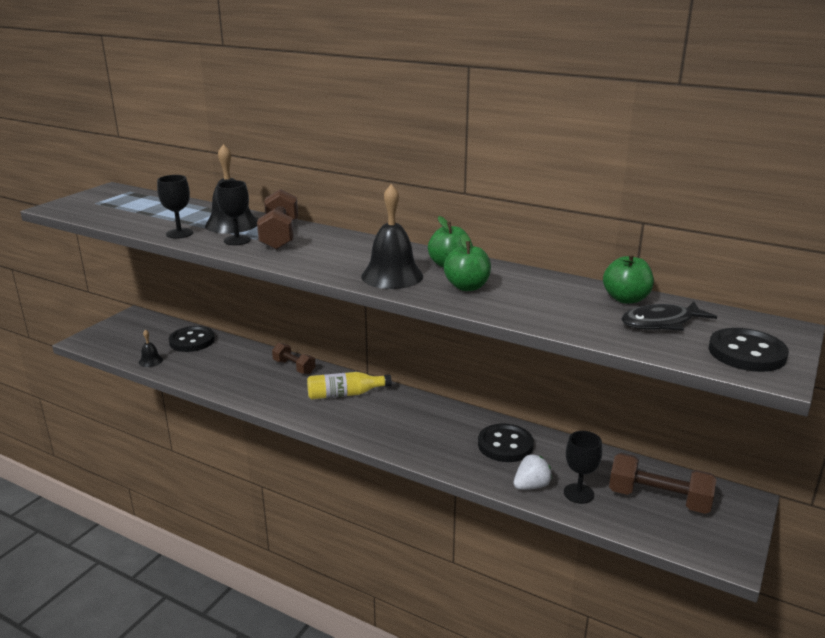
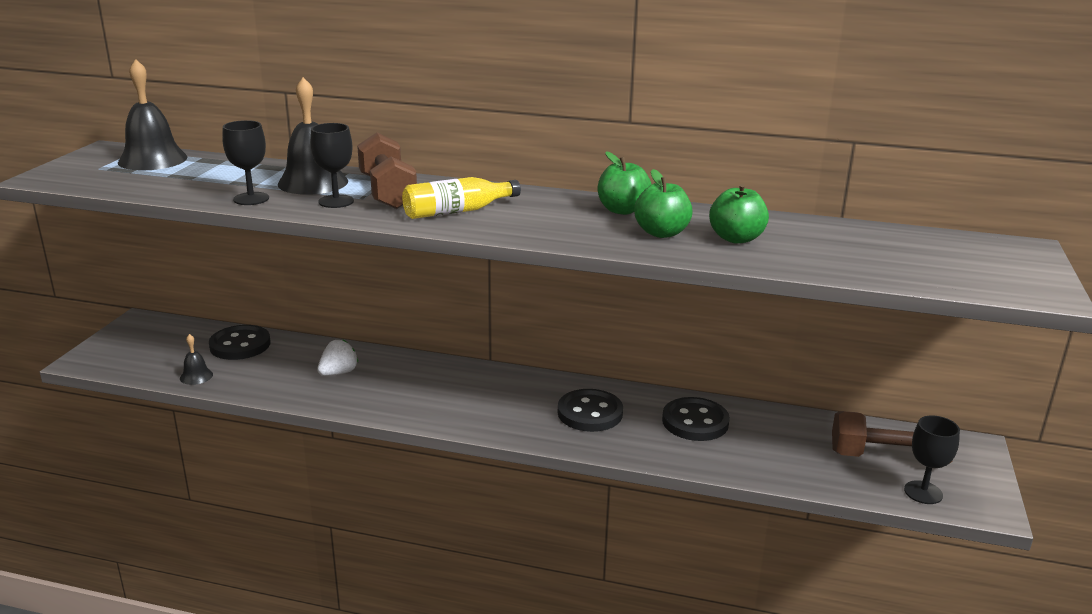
camera: 15 degrees left, 0 degrees up
(294, 367) = (394, 362): brown dumbbell -> none
(345, 394) = (476, 387): yellow bottle -> yellow bottle (457, 211)
(392, 276) = (564, 228): black bell -> black bell (152, 159)
(531, 486) = (747, 463): white strawberry -> white strawberry (338, 373)
(578, 493) = (802, 464): black goblet -> black goblet (923, 492)
(626, 299) = (844, 231): green apple -> green apple (736, 238)
(661, 323) = (899, 253): black fish -> none
(746, 353) = (1006, 275): black button -> black button (590, 413)

